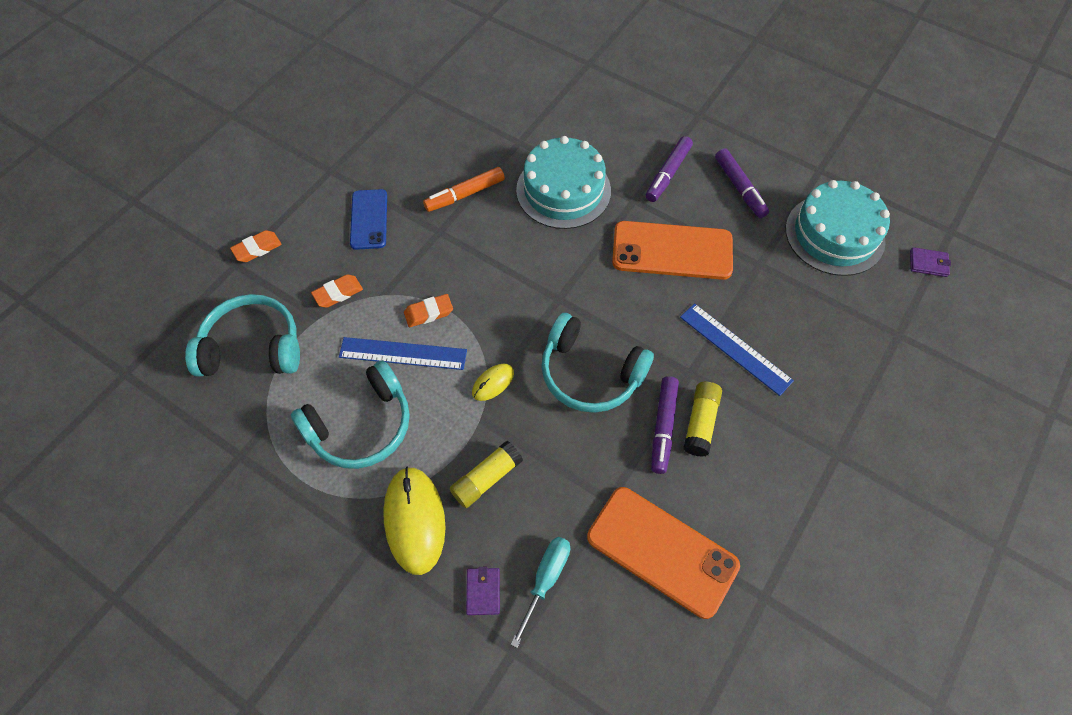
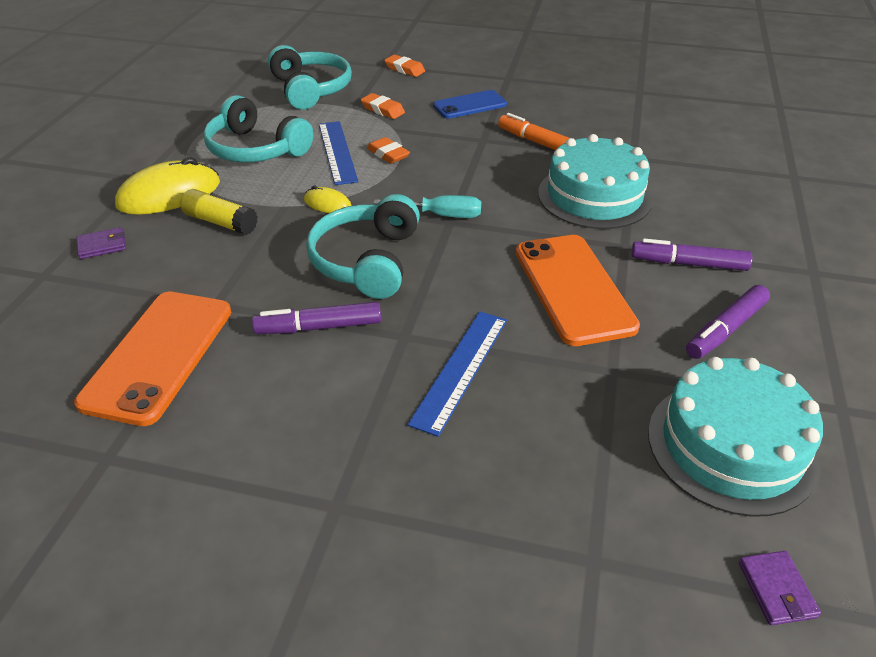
camera: 70 degrees right, 20 degrees down
(545, 580) = (116, 280): turquoise screwdriver -> turquoise screwdriver (441, 215)
(700, 423) = (336, 357): yellow glue stick -> none

